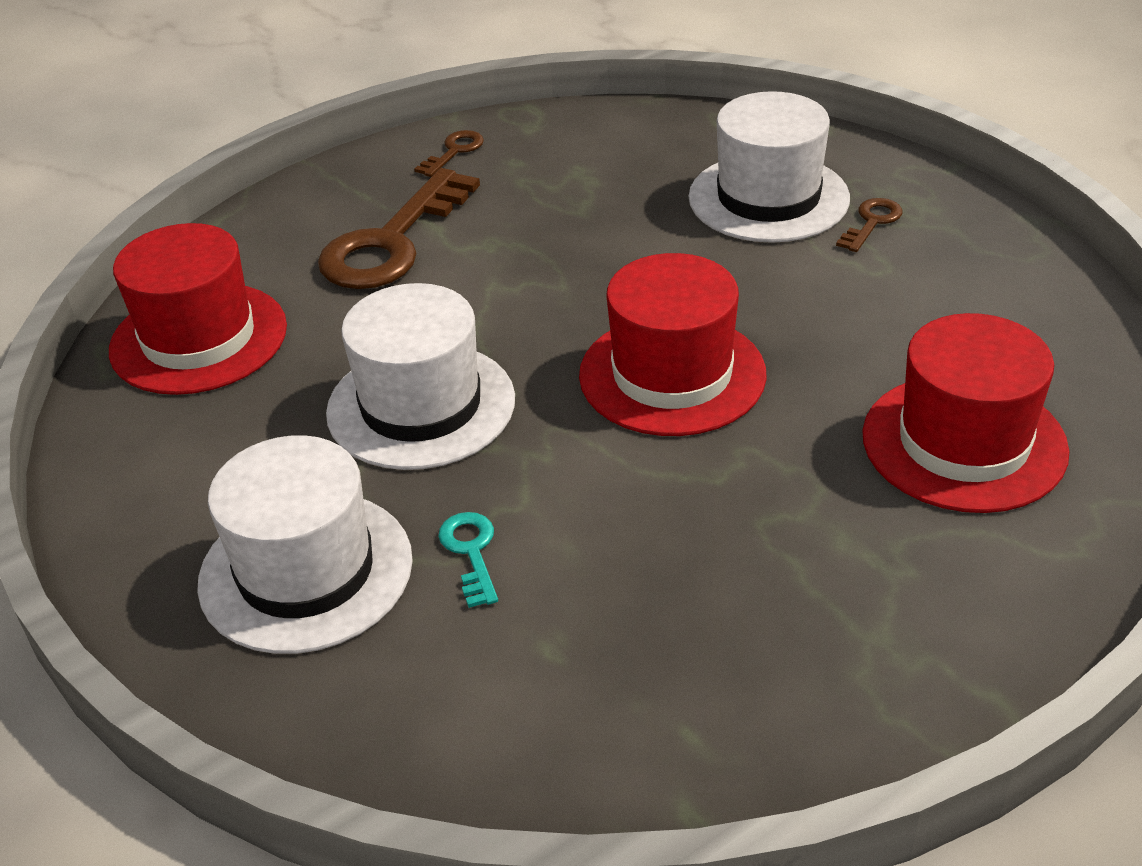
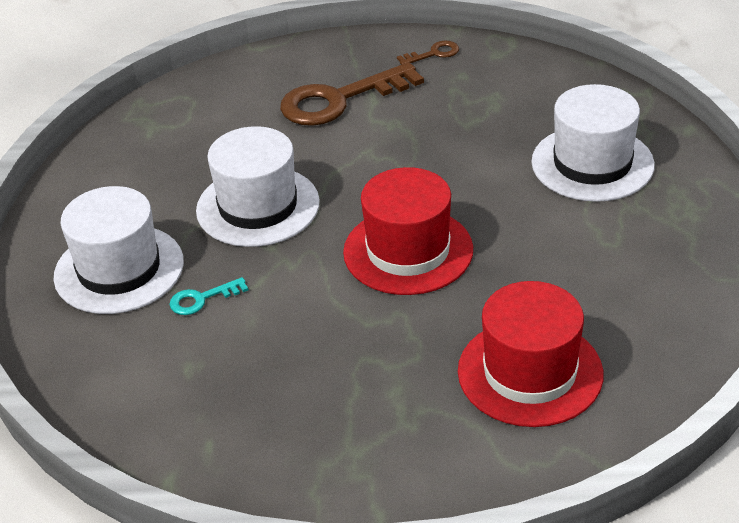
camera: 35 degrees right, 0 degrees up
(198, 338) = (187, 116): red hat -> none
(471, 552) = (202, 299): turquoise key -> turquoise key turned 135 degrees counterclockwise
(872, 222) = (640, 208): brown key -> none

